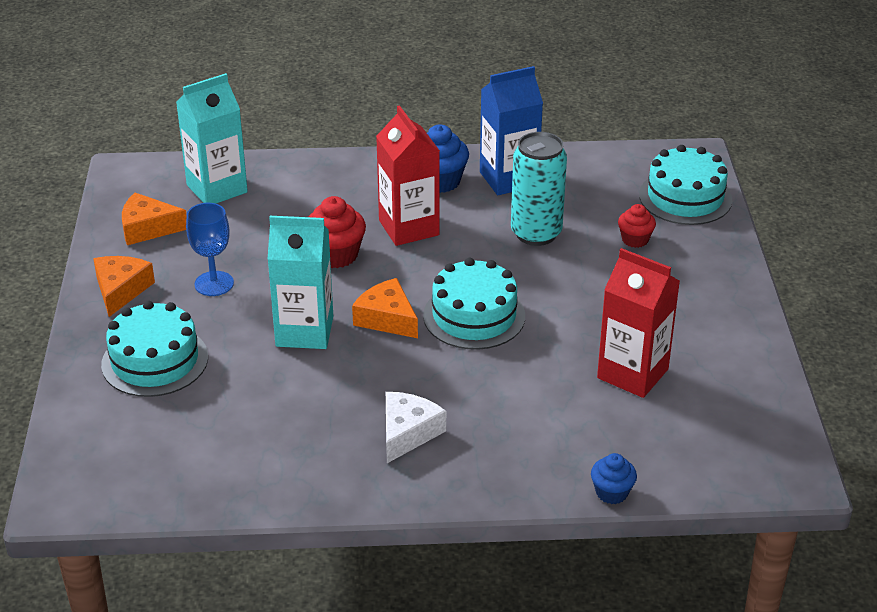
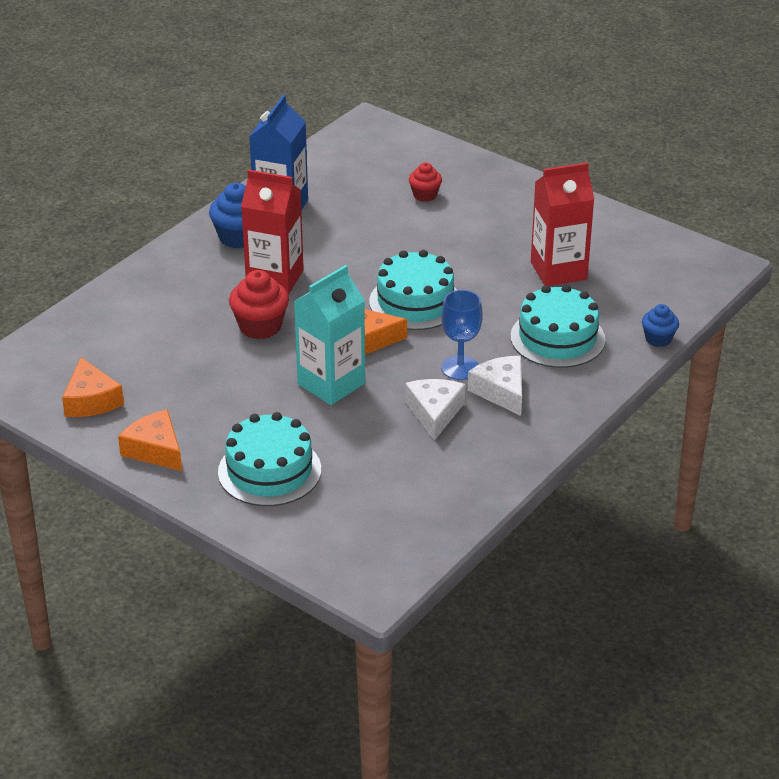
camera: 50 degrees left, 0 degrees up
(148, 228) = (91, 400): orange cheese -> orange cheese turned 60 degrees counterclockwise
(214, 284) = (213, 400): blue goblet -> blue goblet (460, 368)
(217, 189) = (89, 342): turquoise carton -> none
(331, 409) = (434, 413): none -> white cheese
(536, 233) = (360, 229): turquoise can -> none
(685, 197) = (408, 151): turquoise cake -> turquoise cake (557, 338)

